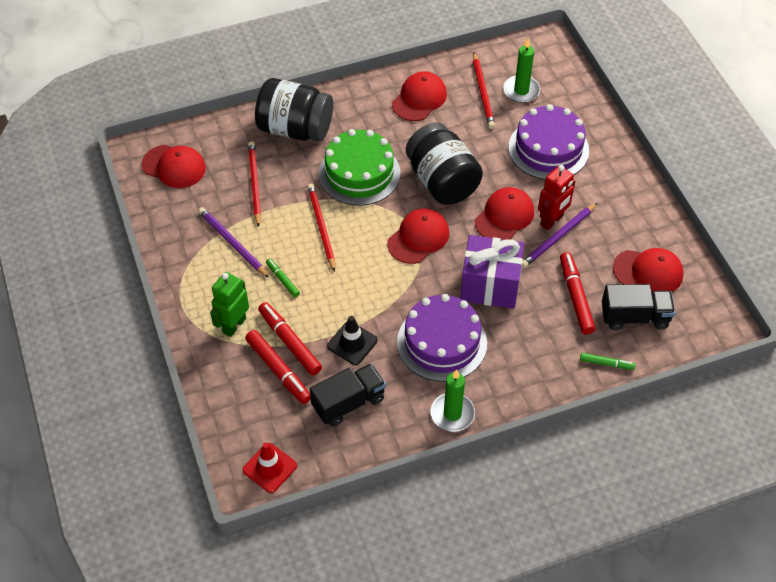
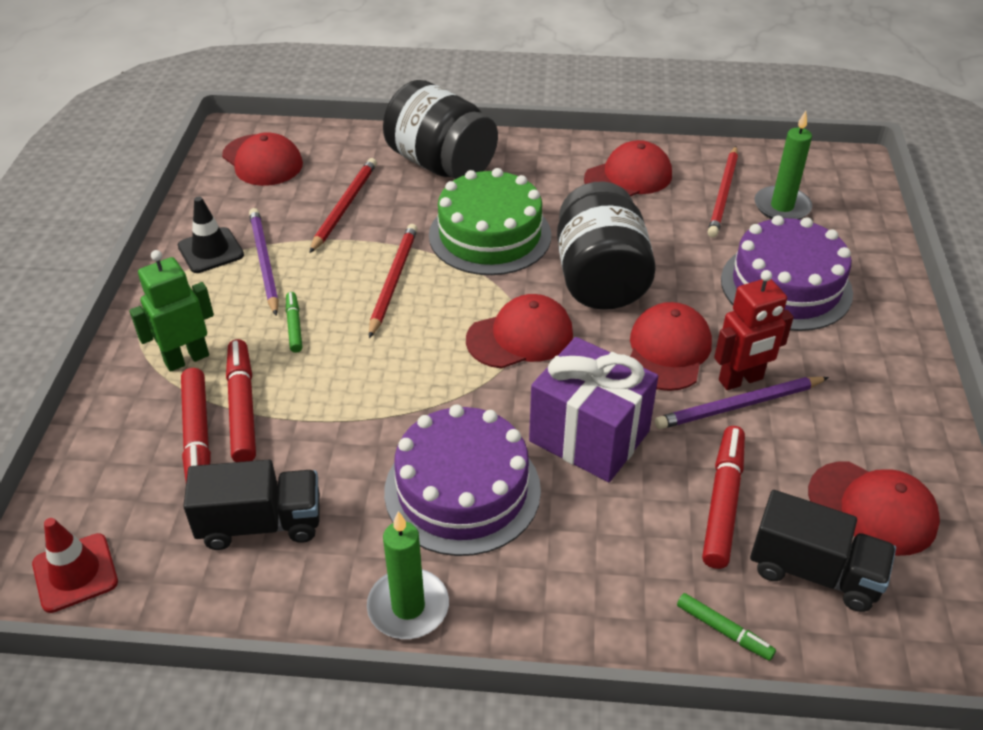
camera: 25 degrees right, 10 degrees down
(352, 343) = (328, 441): black traffic cone -> black traffic cone (211, 251)
(504, 216) = (668, 350): red cap -> red cap turned 45 degrees counterclockwise

